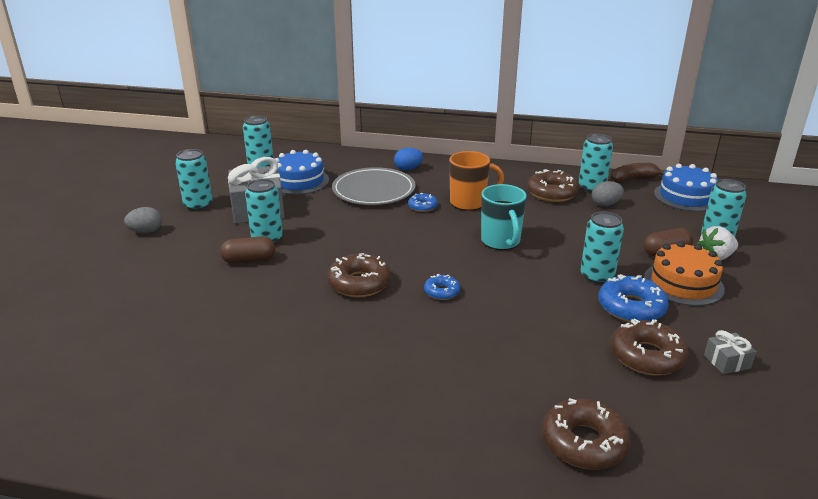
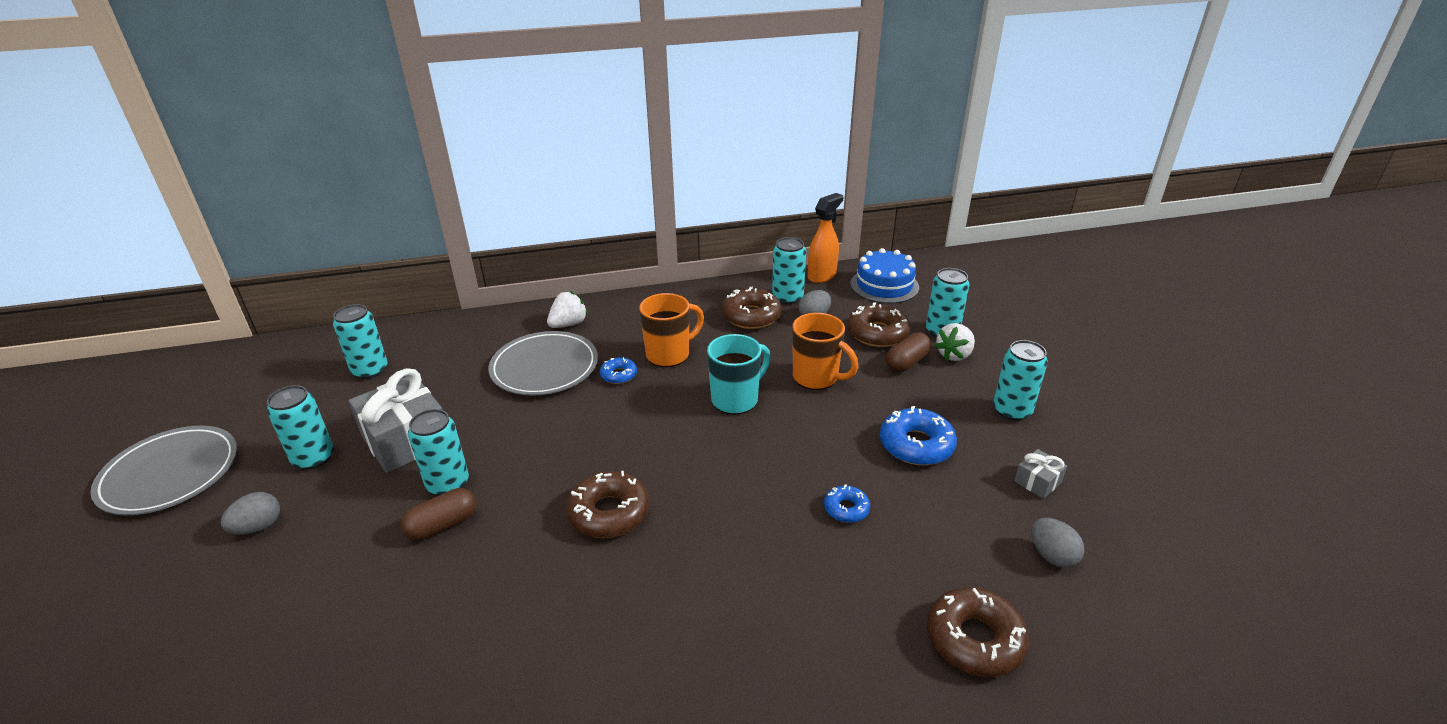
camera: 25 degrees left, 5 degrees up
(117, 193) = (170, 473): none -> grey plate
(299, 181) = (438, 379): blue cake -> none
(408, 169) = (568, 324): blue egg -> white strawberry
(442, 292) = (712, 492): blue donut -> blue donut (846, 509)
(501, 242) = (736, 399): turquoise mug -> turquoise mug turned 90 degrees counterclockwise
(577, 244) = (817, 378): none -> orange mug
(597, 276) = (860, 415): turquoise can -> turquoise can (1012, 410)
(633, 179) = (822, 276): brown banana -> orange spray bottle
(647, 356) = (966, 502): brown donut -> brown donut (877, 333)
(683, 283) = (945, 397): orange cake -> none
(699, 413) = (1052, 556): none -> grey egg

